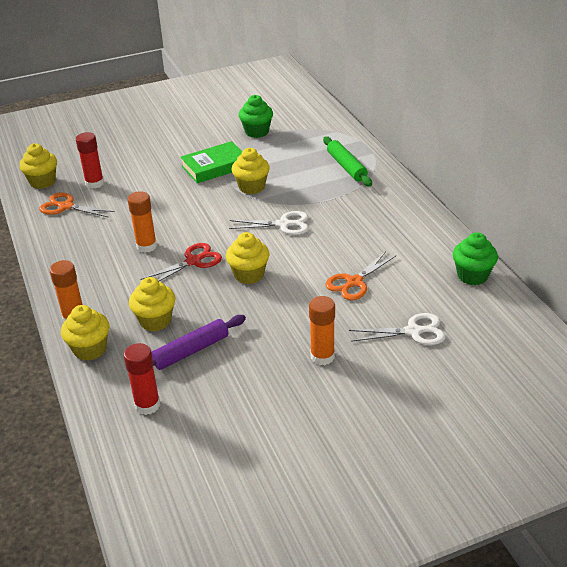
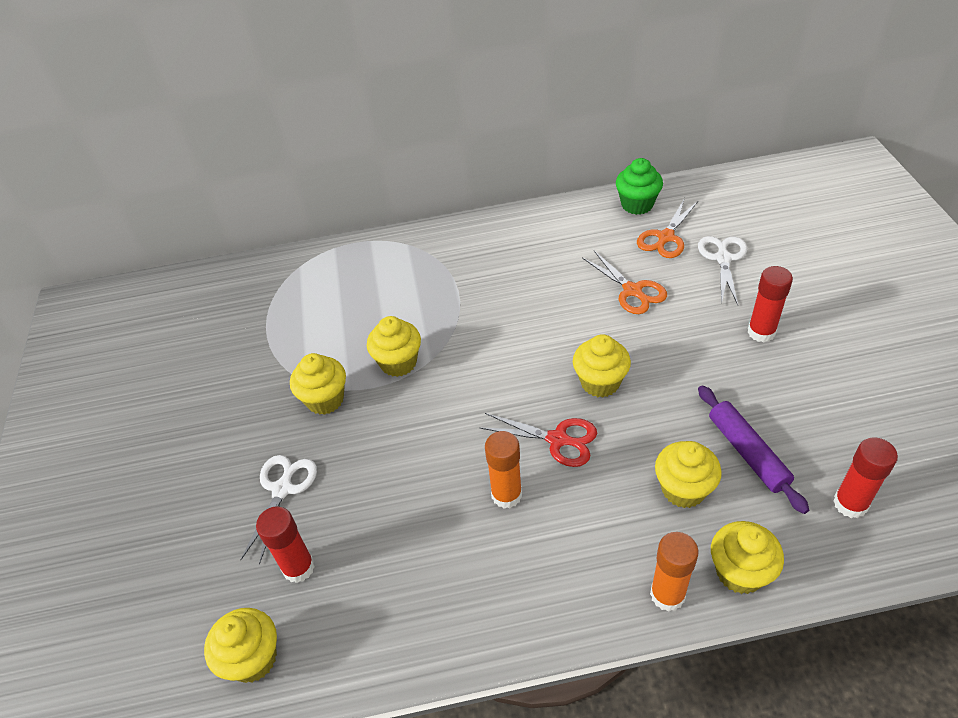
camera: 75 degrees left, 10 degrees up
(66, 206) = (354, 614): orange scissors -> orange scissors (665, 237)
(193, 261) = (557, 439): red scissors -> red scissors turned 135 degrees clockwise
(215, 166) = (325, 399): green book -> yellow cupcake
(257, 132) = (254, 344): green cupcake -> none
(283, 224) = (499, 339): white scissors -> white scissors (282, 489)
(322, 357) = (761, 332): orange glue stick -> red glue stick
(346, 167) = (391, 266): green rolling pin -> none

